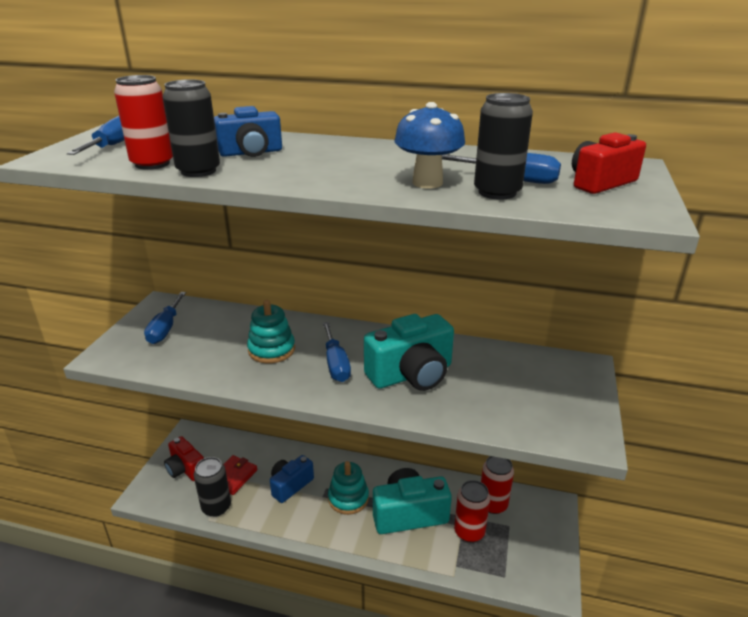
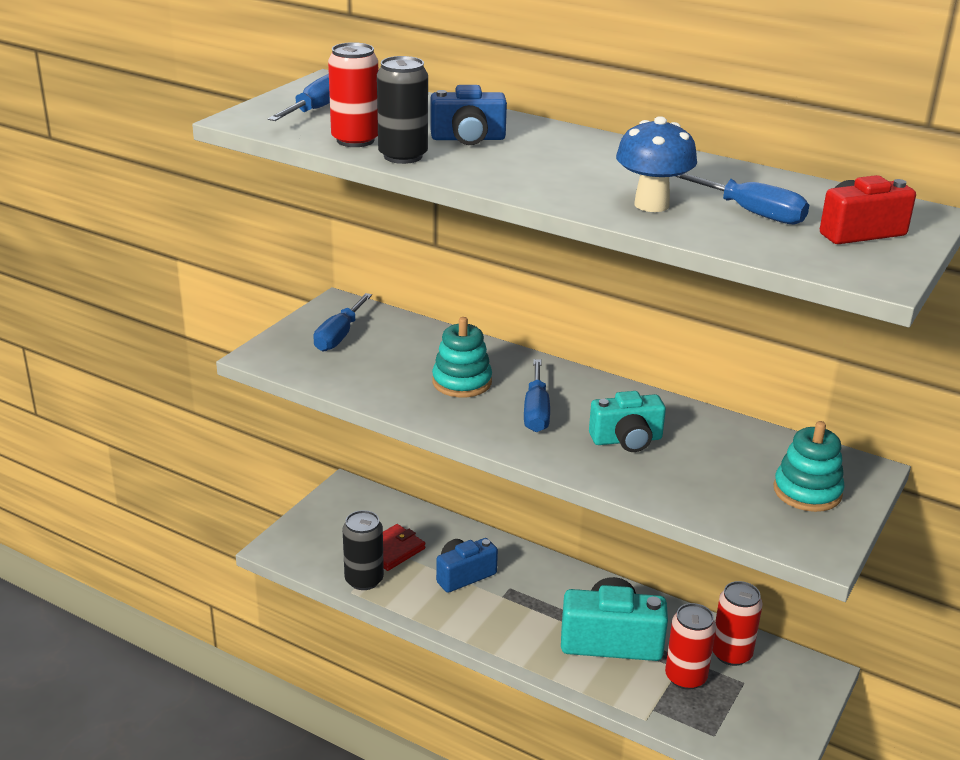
camera: 15 degrees right, 0 degrees up
(186, 469) = (334, 529): red camera -> none
(348, 498) = (535, 605): turquoise stacking toy -> turquoise stacking toy (807, 491)
(411, 374) = (627, 440): turquoise camera -> turquoise camera, size x0.64
(497, 192) = (724, 227): black can -> none

